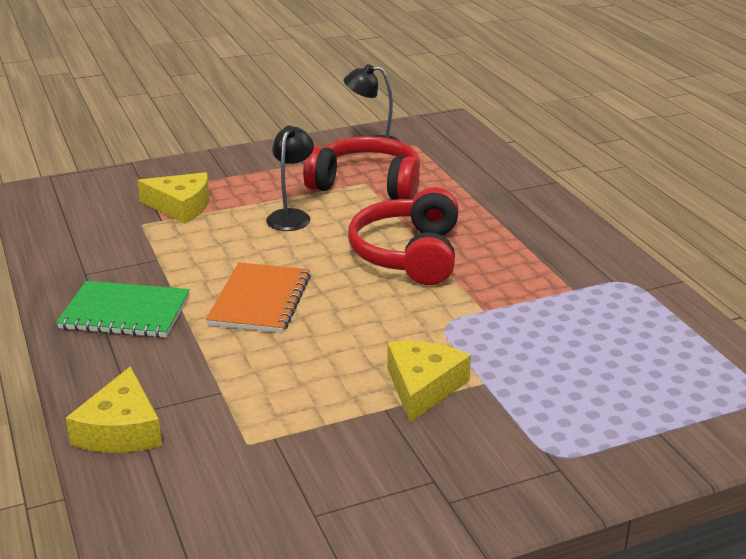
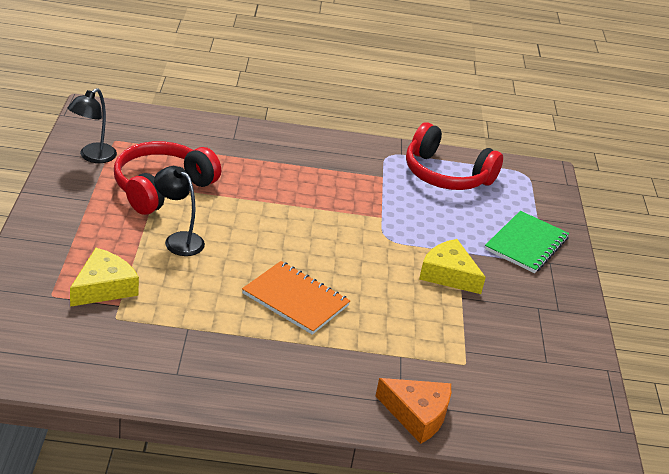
camera: 70 degrees left, 5 degrees up
(121, 429) = (417, 414): yellow cheese -> orange cheese
(125, 312) = (260, 369): green notebook -> green notebook (526, 244)
(409, 254) = (286, 214): red headphones -> red headphones (446, 174)

